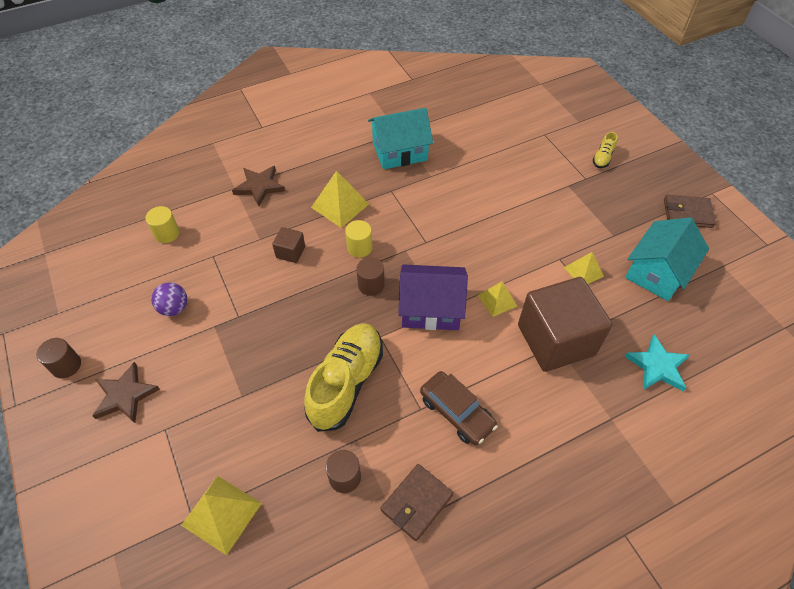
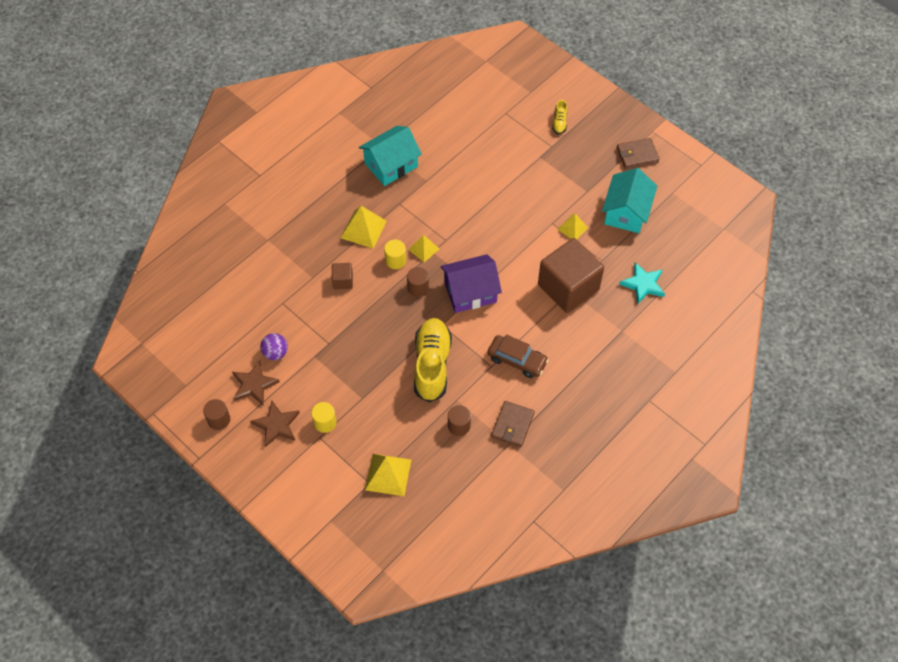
camera: 20 degrees left, 5 degrees up
(167, 233) = (233, 296): yellow cylinder -> yellow cylinder (325, 422)
(259, 187) = (288, 232): brown star -> brown star (254, 385)
(497, 300) = (517, 271): yellow pyramid -> yellow pyramid (424, 249)

